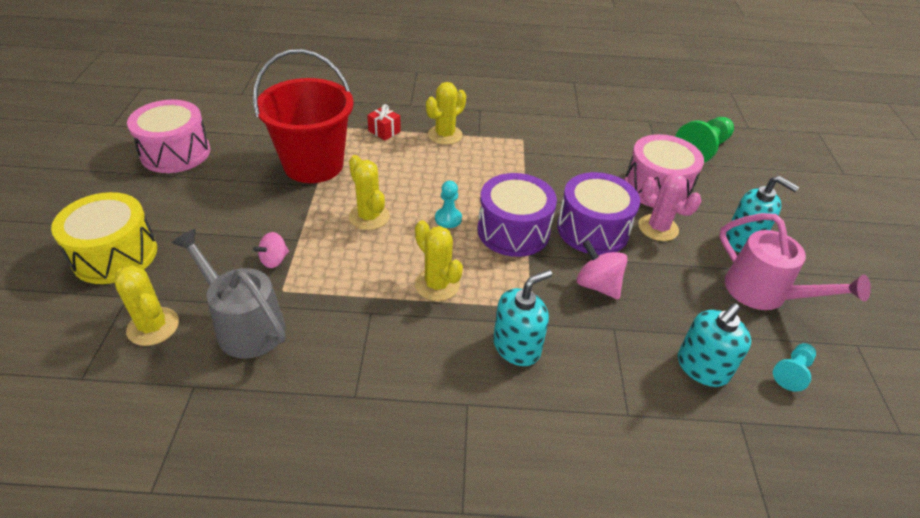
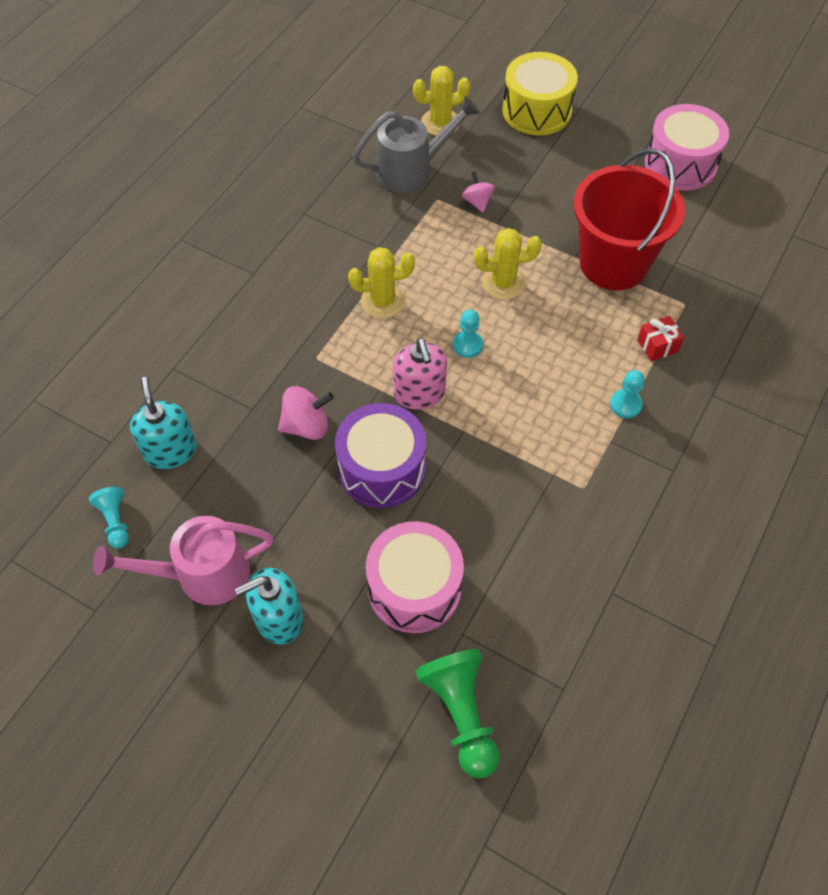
camera: 120 degrees right, 15 degrees up
(445, 135) = (625, 404): yellow cactus -> turquoise pawn
(513, 231) = (419, 393): purple drum -> pink soap dispenser
(517, 347) = (281, 327): turquoise soap dispenser -> none
(658, 228) = (348, 538): pink cactus -> none

